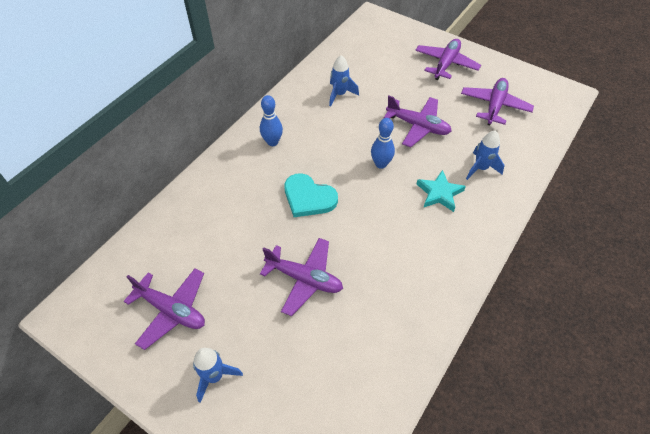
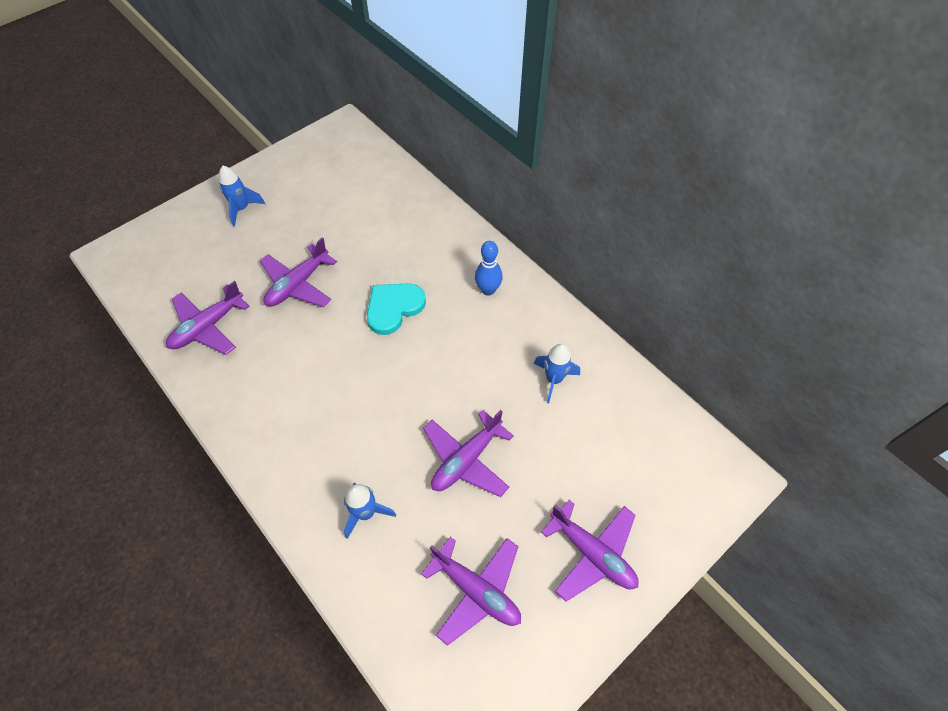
camera: 105 degrees right, 5 degrees up
(171, 310) = (314, 188): purple plane -> purple plane (208, 327)
(381, 164) = (416, 393): blue bowling pin -> none
(439, 193) = (347, 444): turquoise star -> none

